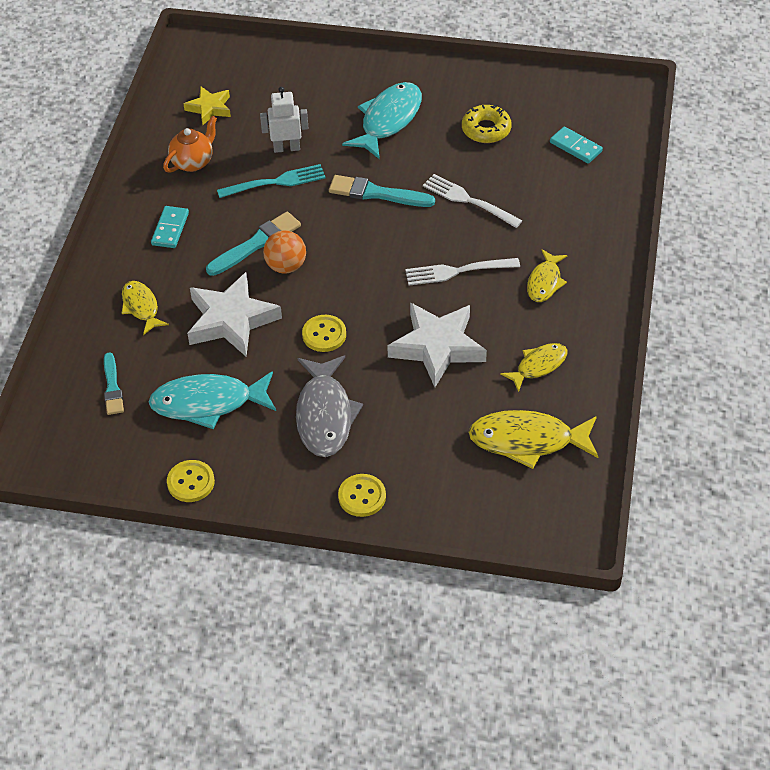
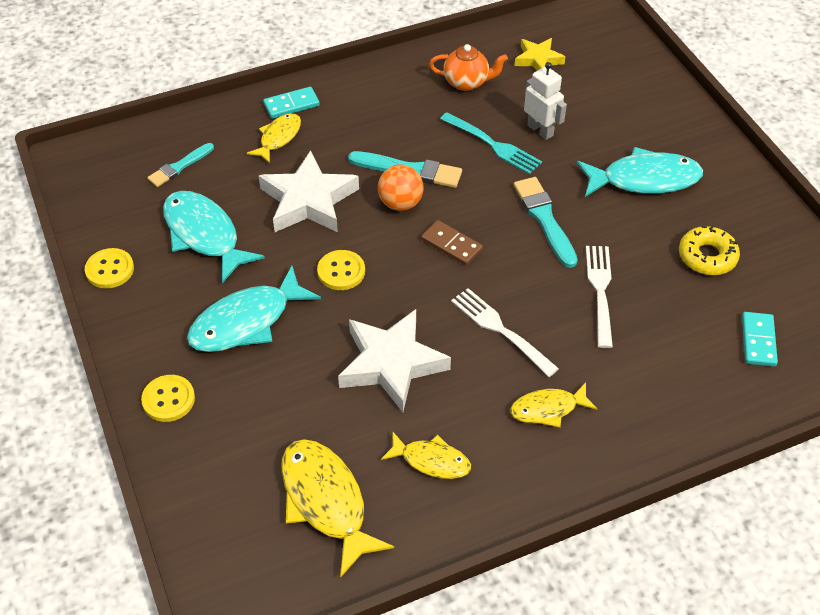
camera: 55 degrees right, 0 degrees up
(170, 229) = (379, 109): turquoise domino -> turquoise domino (291, 105)
(325, 415) = (246, 322): grey fish -> turquoise fish
(355, 257) = (451, 245): none -> brown domino

